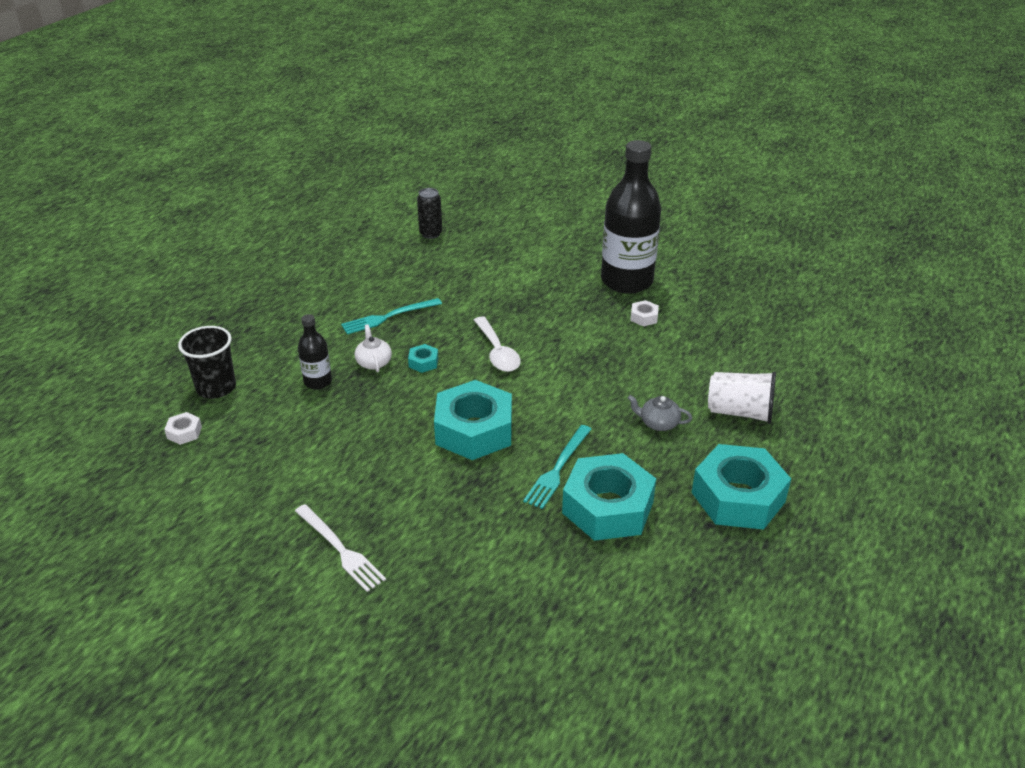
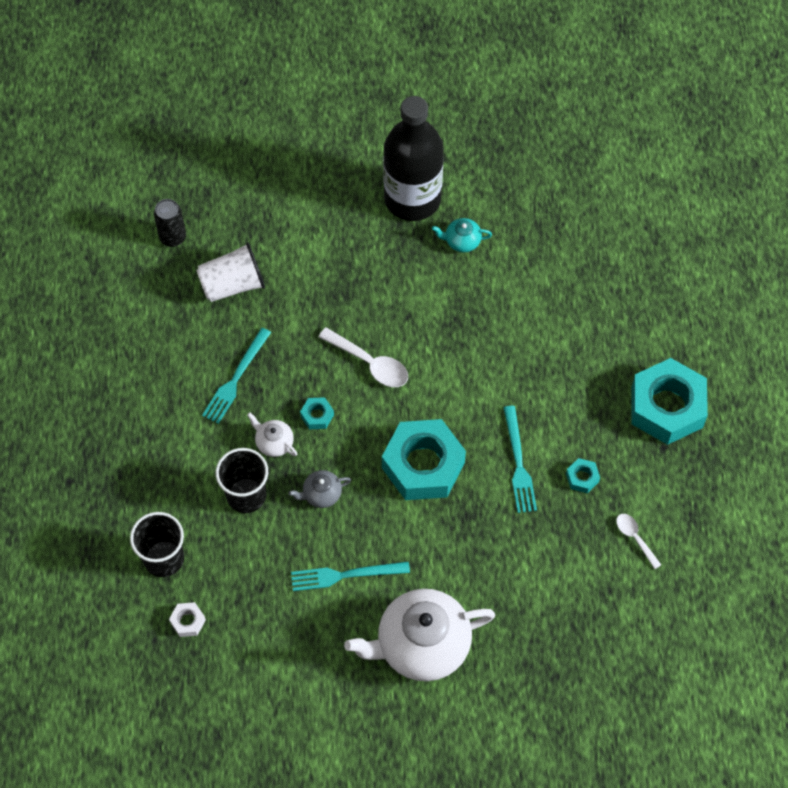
camera: 35 degrees left, 25 degrees up
(318, 382) = (246, 495): black bottle -> black cup
(333, 467) = (345, 575): none -> turquoise fork
(340, 549) = (421, 645): white fork -> white teapot
(607, 507) = (582, 478): turquoise nut -> turquoise nut, size x0.41
(619, 578) = (635, 538): none -> white spoon
(644, 317) = (462, 241): white nut -> turquoise teapot
(658, 423) = (560, 365): grey teapot -> grey teapot (321, 494)
(739, 412) = (613, 313): white cup -> white cup (232, 285)

